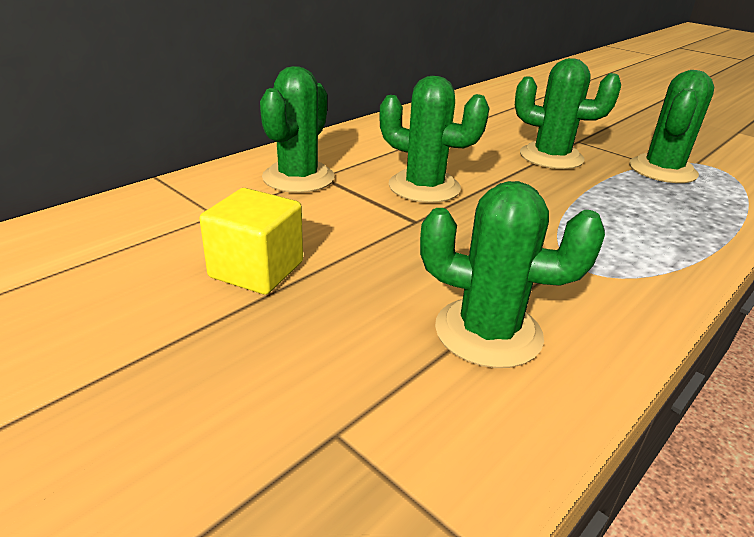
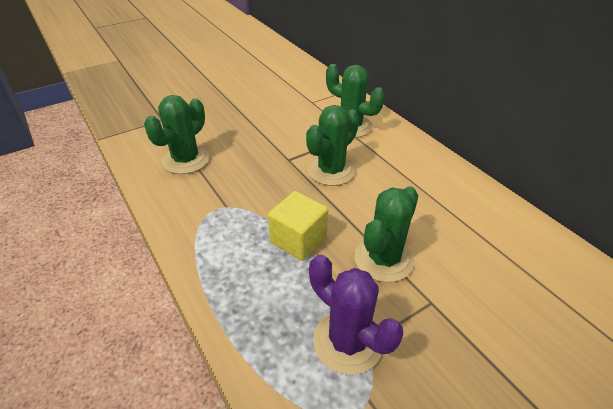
camera: 105 degrees right, 10 degrees up
(256, 270) = (259, 110): yellow cube -> yellow cube (298, 239)
(662, 170) = (347, 342): green cactus -> purple cactus

